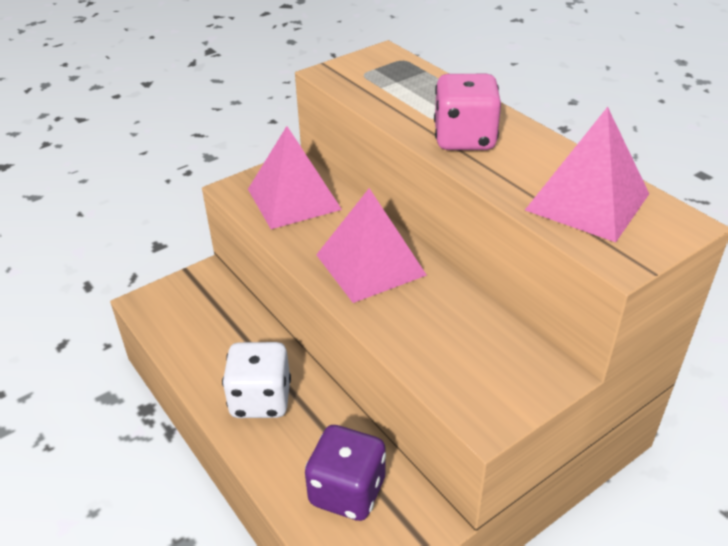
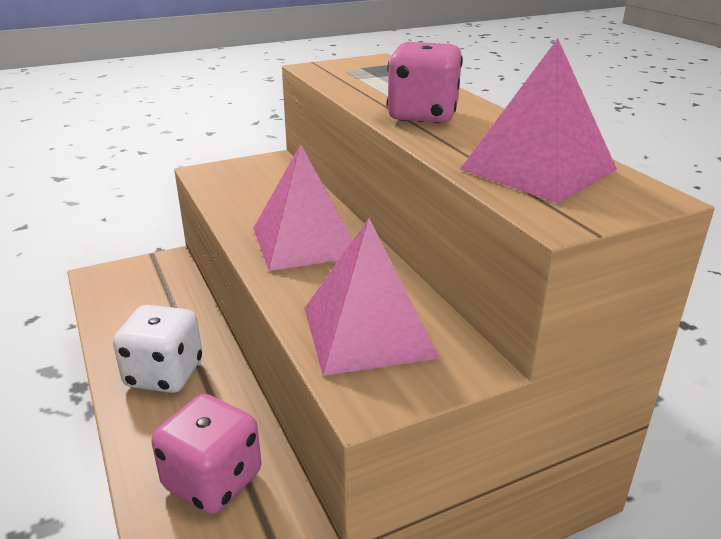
camera: 10 degrees right, 10 degrees down
(294, 199) = (256, 184): pink pyramid -> pink pyramid (368, 331)
(347, 491) = (213, 481): purple dice -> pink dice

